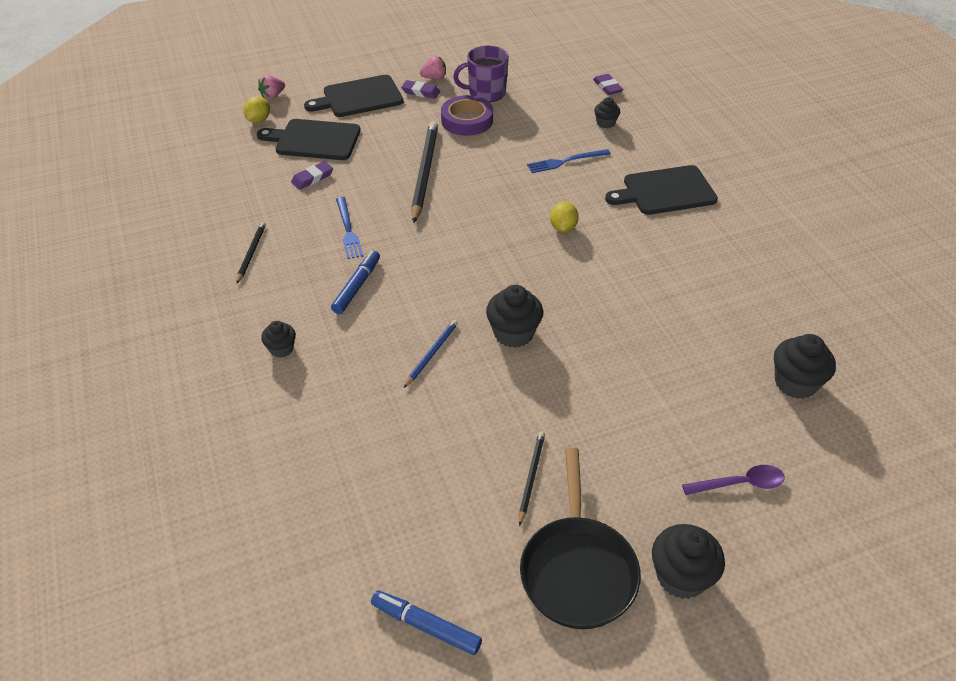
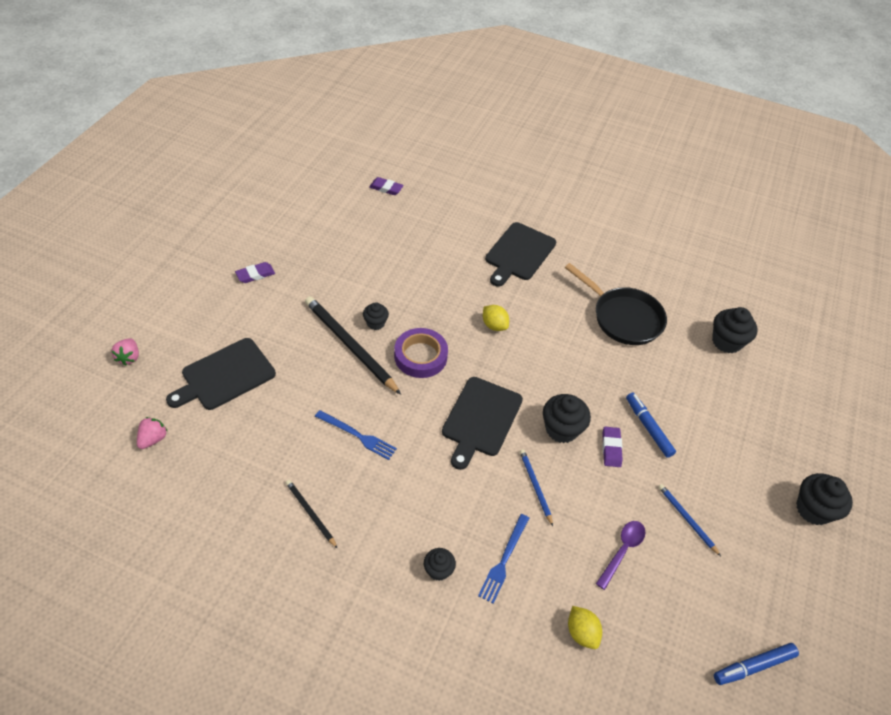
camera: 50 degrees left, 5 degrees up
(259, 120) = (148, 389): yellow lemon -> yellow lemon (581, 632)
(312, 178) = (270, 411): purple eraser -> purple eraser (611, 448)
(356, 287) = (424, 477): blue marker -> blue marker (648, 428)
(359, 97) = (210, 311): black cutting board -> black cutting board (481, 419)
(434, 78) = (249, 254): pink strawberry -> pink strawberry (153, 439)
(467, 120) = (323, 278): purple tape -> purple tape (420, 356)
(486, 93) = (307, 244): purple mug -> none
(531, 477) = (686, 519): black pencil -> blue pencil
(566, 161) = (433, 270): blue fork -> blue fork (504, 560)
(577, 570) = (772, 553): black pan -> black pan (623, 318)
(605, 123) = (421, 221): black cupcake -> black cupcake (375, 323)
(740, 484) = (773, 428): purple spoon -> purple spoon (622, 550)

